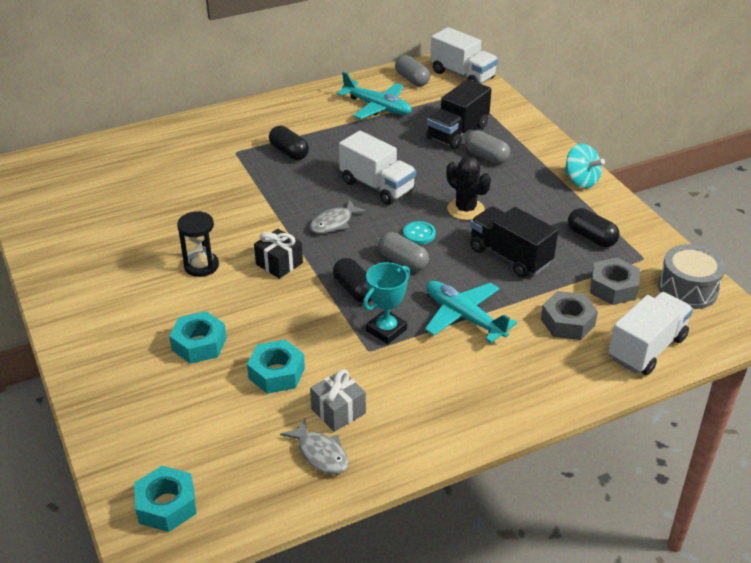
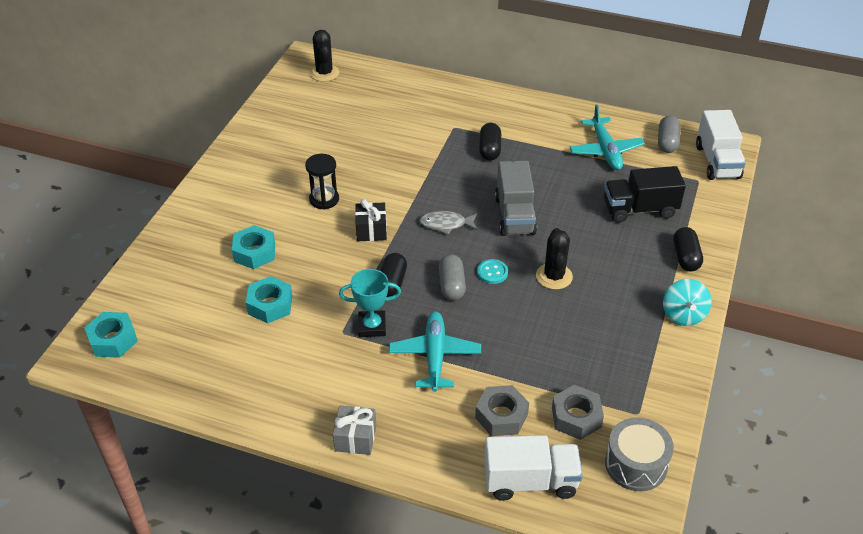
camera: 45 degrees right, 5 degrees up
(49, 171) = (324, 73): none -> black cactus
(320, 453) = (224, 376): grey fish -> none
(338, 411) = (270, 358): grey gift -> grey gift (355, 438)
(377, 186) = (515, 215): white truck -> grey truck
(486, 156) = (633, 244): grey capsule -> none
(510, 256) = (533, 336): black truck -> none
(591, 237) = (620, 366): black capsule -> black capsule (685, 257)

